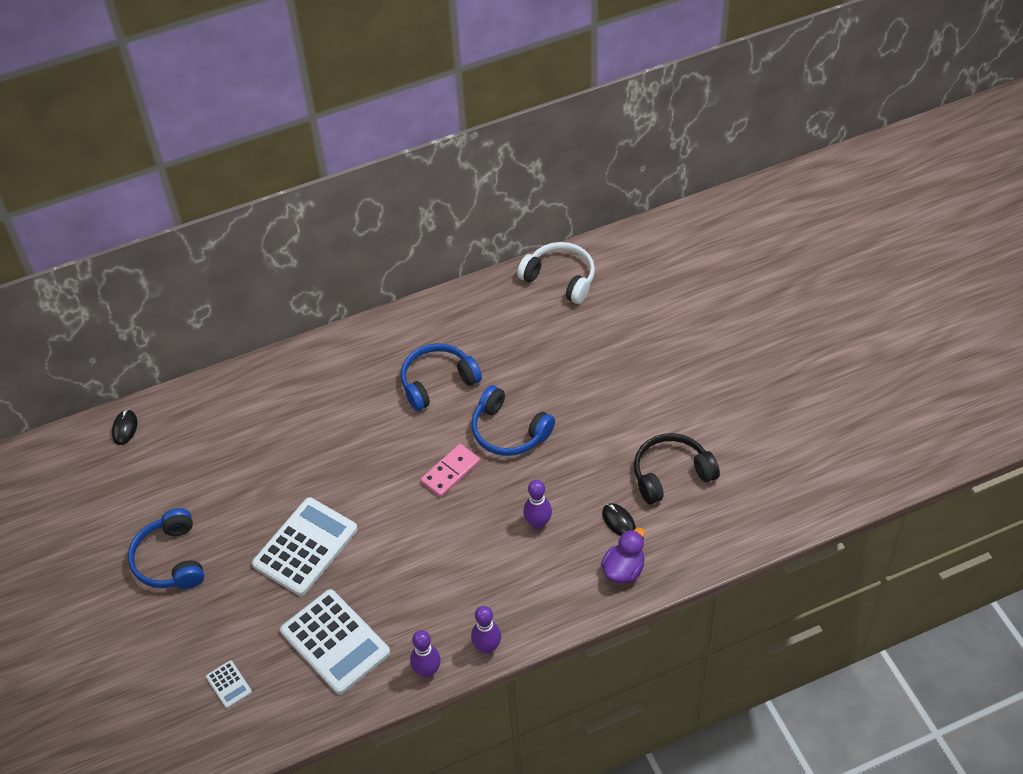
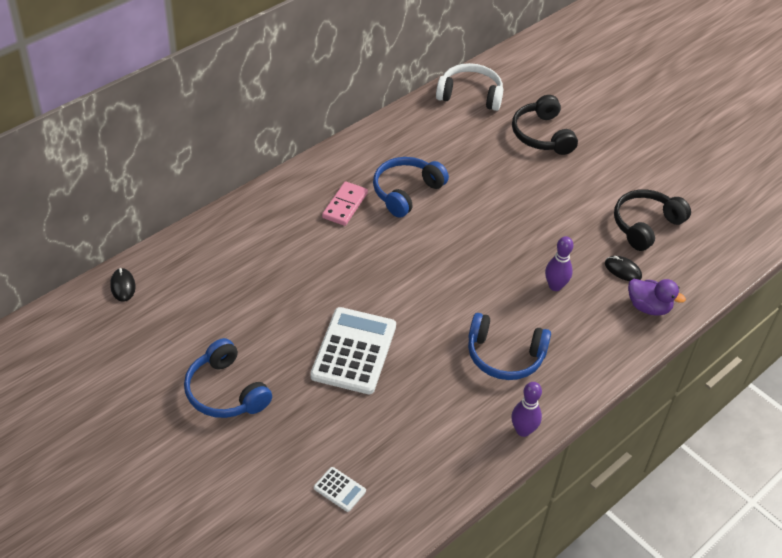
camera: 25 degrees left, 5 degrees down
(335, 642) = (424, 426): white calculator -> none
(450, 472) = (456, 261): pink domino -> pink domino (345, 205)
(487, 647) = (566, 397): purple bowling pin -> none
(509, 431) = (490, 219): blue headphones -> blue headphones (504, 356)
(614, 342) = (542, 135): none -> black headphones
(623, 569) = (648, 307): purple duck -> purple duck turned 105 degrees clockwise

